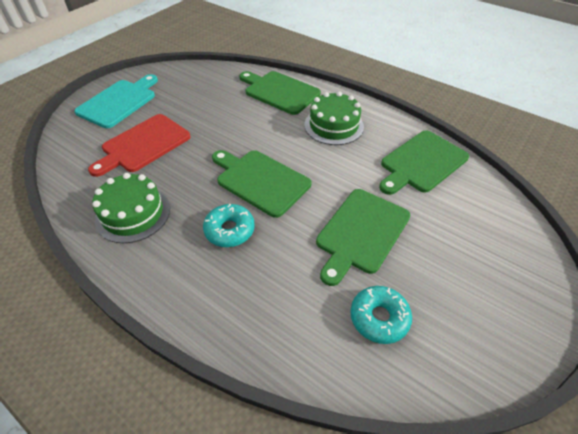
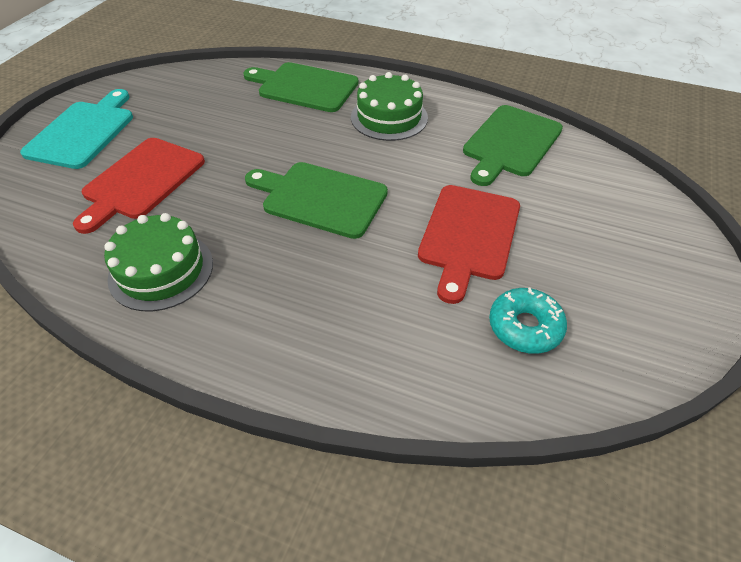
camera: 15 degrees left, 0 degrees up
(229, 230) = (302, 265): turquoise donut -> none
(361, 233) = (468, 235): green cutting board -> red cutting board

